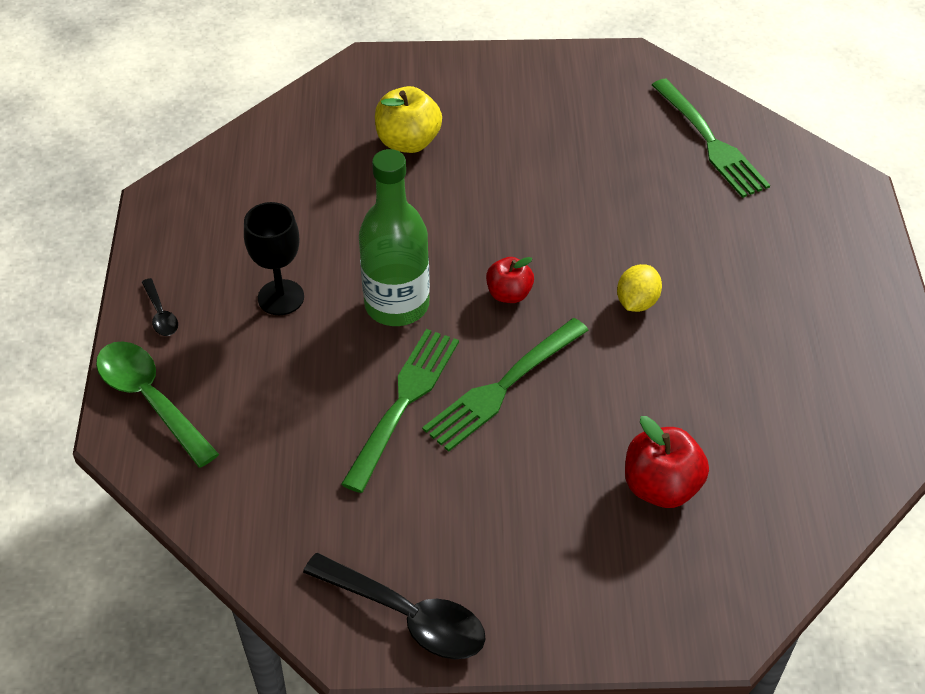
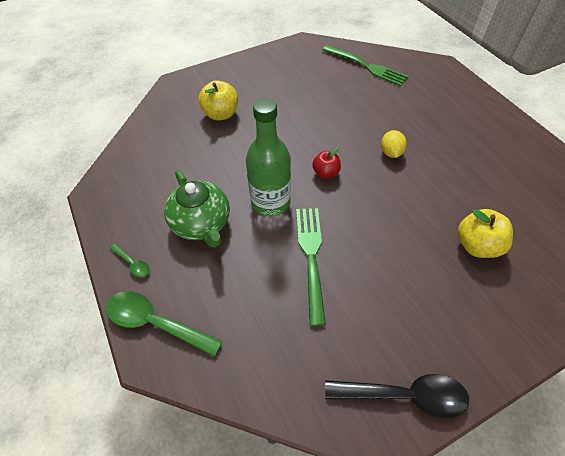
camera: 25 degrees left, 5 degrees up
(161, 314) = (132, 264): black spoon -> green spoon
(281, 297) = (201, 223): black goblet -> green teapot
(503, 387) = (358, 225): green fork -> none
(661, 487) = (476, 245): red apple -> yellow apple

